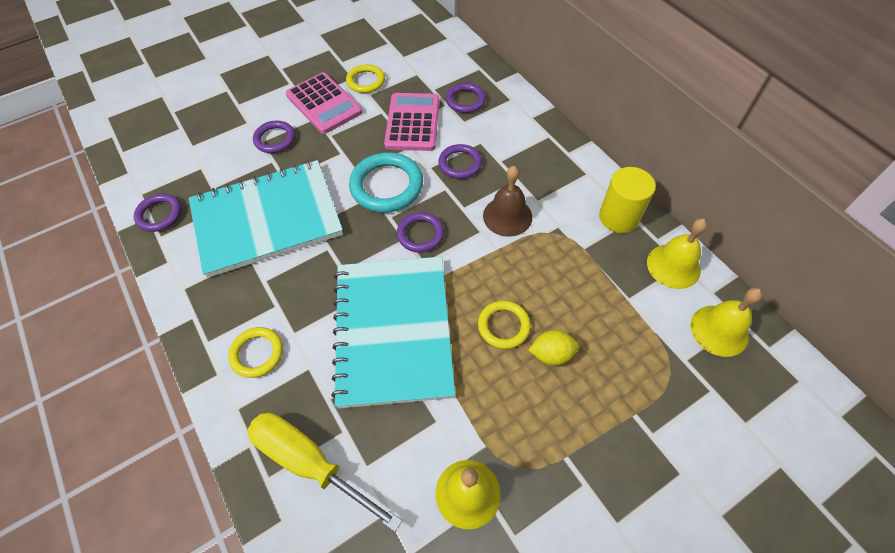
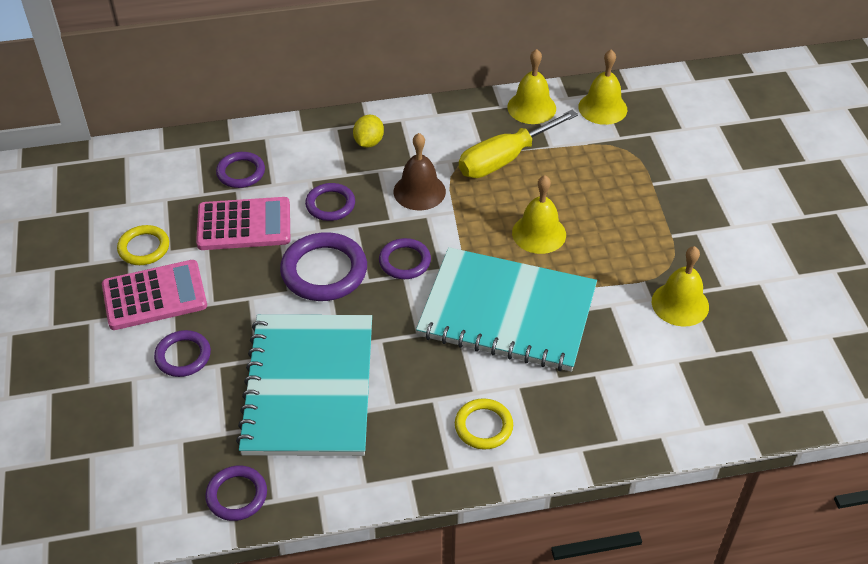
camera: 70 degrees left, 10 degrees down
(310, 463) = (616, 405): yellow screwdriver -> yellow screwdriver (505, 159)
(386, 186) = (324, 271): turquoise ring -> purple ring
(412, 122) = (244, 225): pink calculator -> pink calculator turned 150 degrees clockwise
(503, 326) = (539, 233): yellow ring -> yellow bell
(551, 354) = (580, 212): yellow lemon -> yellow lemon (369, 142)
(619, 217) = (463, 119): yellow cylinder -> none

